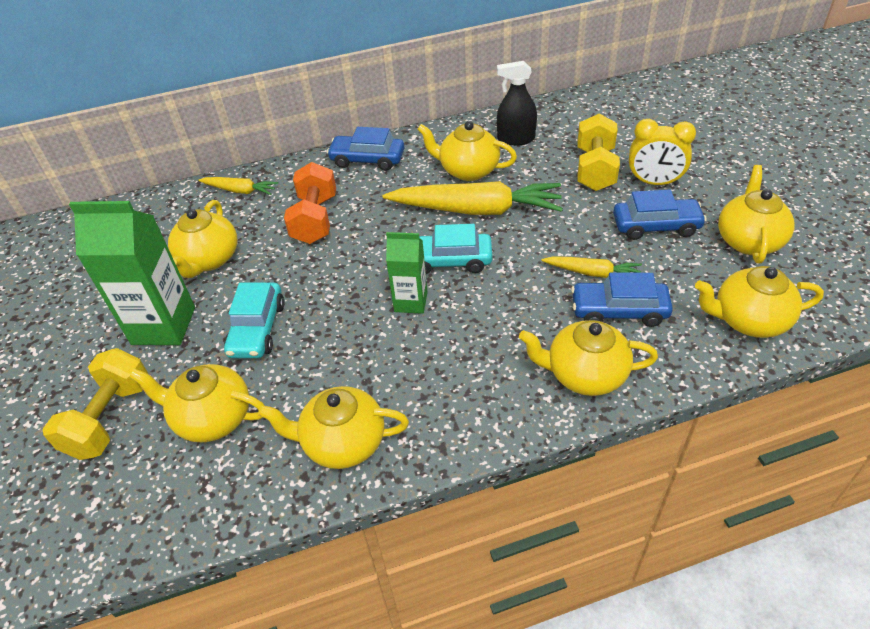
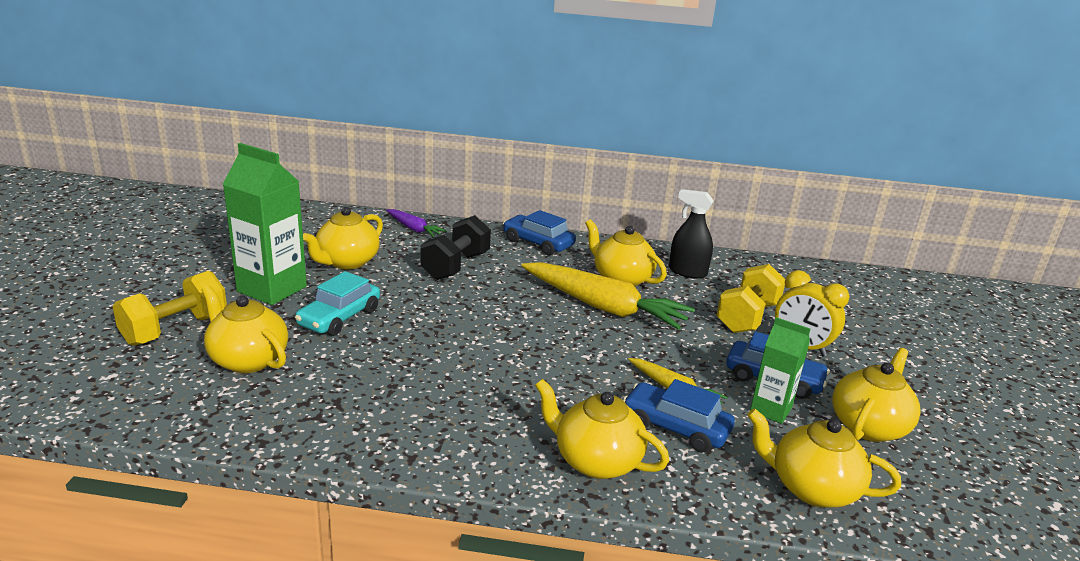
camera: 20 degrees right, 20 degrees down
(240, 191) = (414, 229): yellow carrot -> purple carrot
(315, 219) = (456, 266): orange dumbbell -> black dumbbell
(342, 443) = (331, 418): yellow teapot -> none
(411, 302) = (483, 347): green carton -> green carton (770, 410)
(448, 261) = (544, 332): turquoise car -> none

